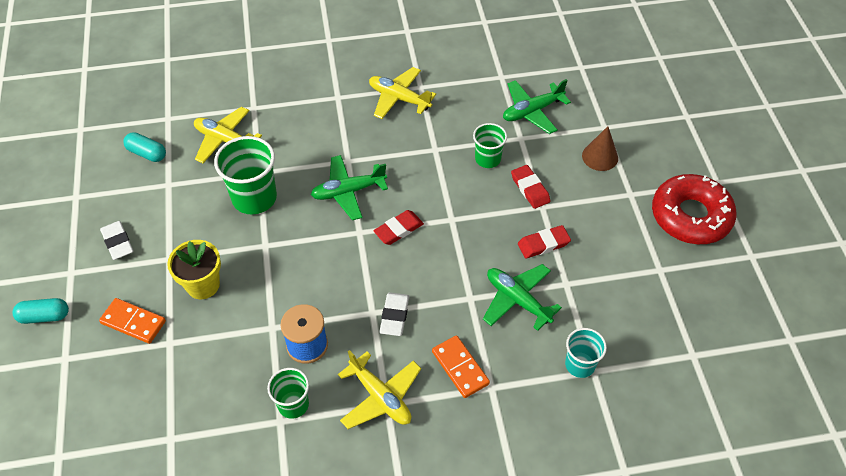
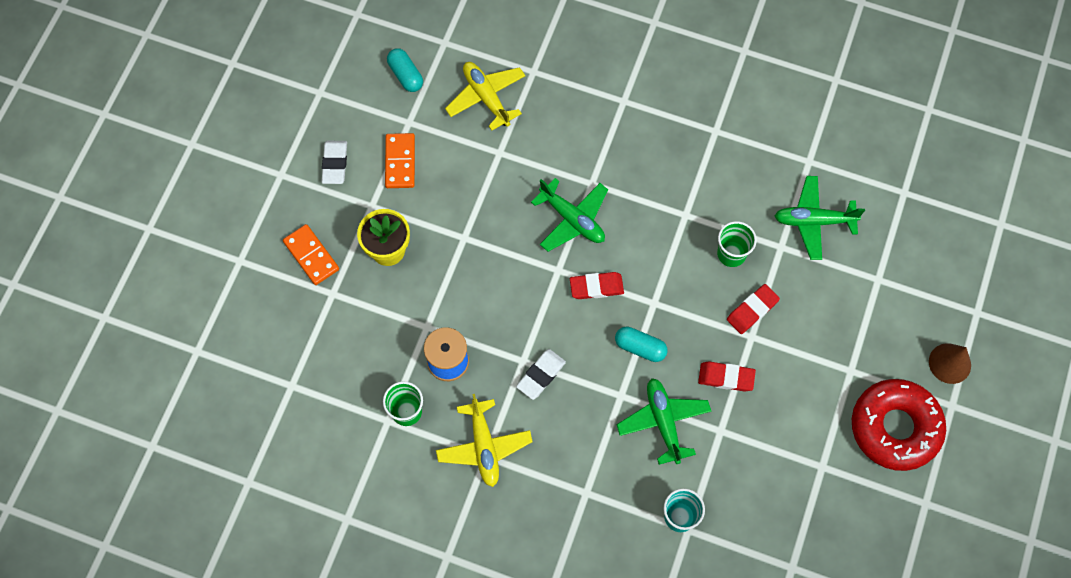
camera: 30 degrees right, 15 degrees up
(44, 316) = (240, 209): turquoise capsule -> turquoise capsule (640, 347)
(254, 198) = (480, 179): green cup -> none
(348, 192) = (572, 219): green plane -> green plane turned 150 degrees counterclockwise
(399, 98) = (685, 134): yellow plane -> none
(460, 368) = (569, 458): orange domino -> orange domino (400, 162)
(530, 189) = (752, 310): red eraser -> red eraser turned 45 degrees clockwise
(600, 157) = (848, 311): brown cone -> brown cone (949, 363)

